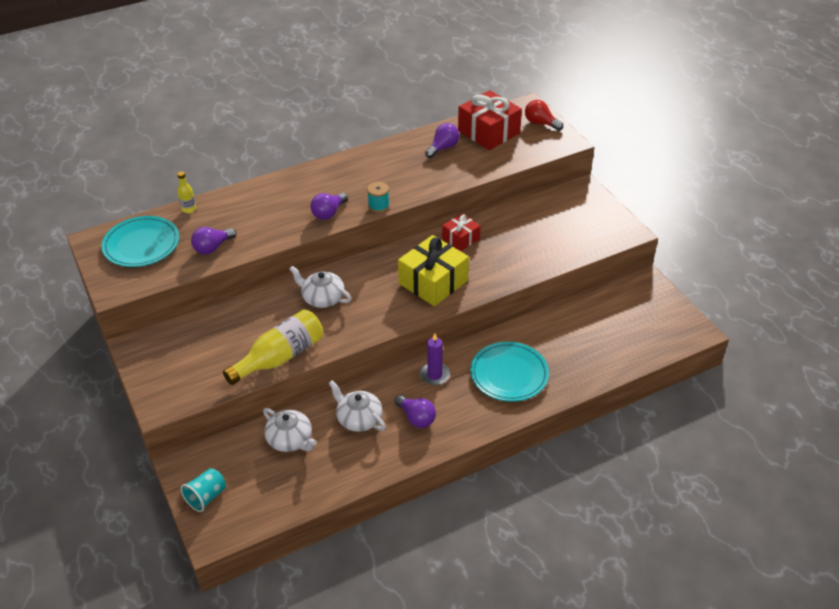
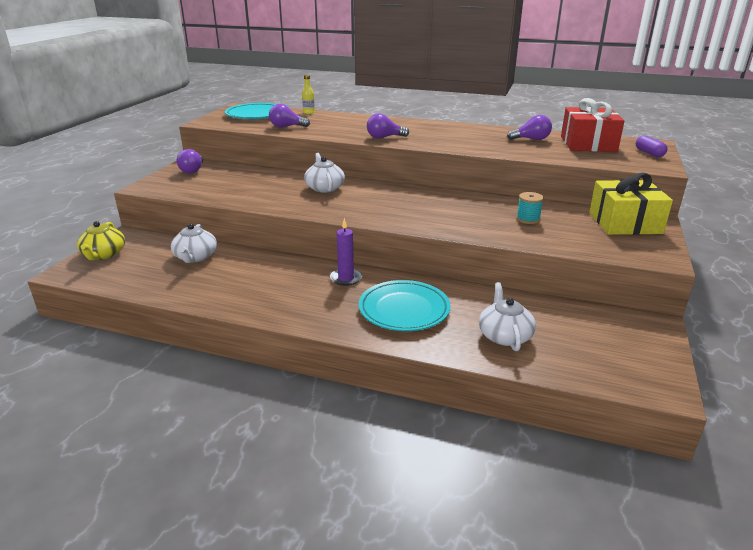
camera: 45 degrees right, 15 degrees down
(206, 497) = (104, 254): turquoise cup -> yellow teapot
(280, 357) = (243, 199): yellow bottle -> none
(358, 418) = (252, 271): white teapot -> white teapot (504, 335)
(378, 206) = (425, 145): turquoise spool -> turquoise spool (528, 219)
(416, 418) = (287, 292): purple light bulb -> purple light bulb (192, 170)
(433, 282) = (415, 212): yellow gift -> yellow gift (625, 223)
(461, 239) = (480, 202): red gift -> none
(540, 123) = (649, 153): red light bulb -> purple capsule

